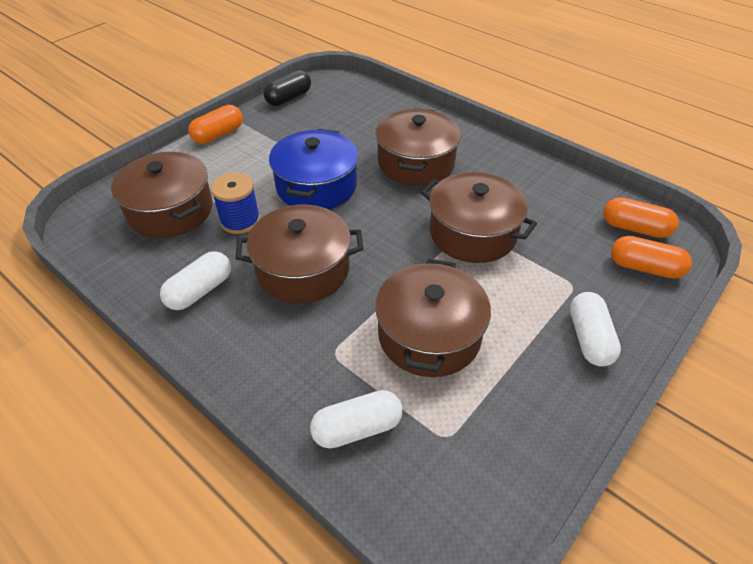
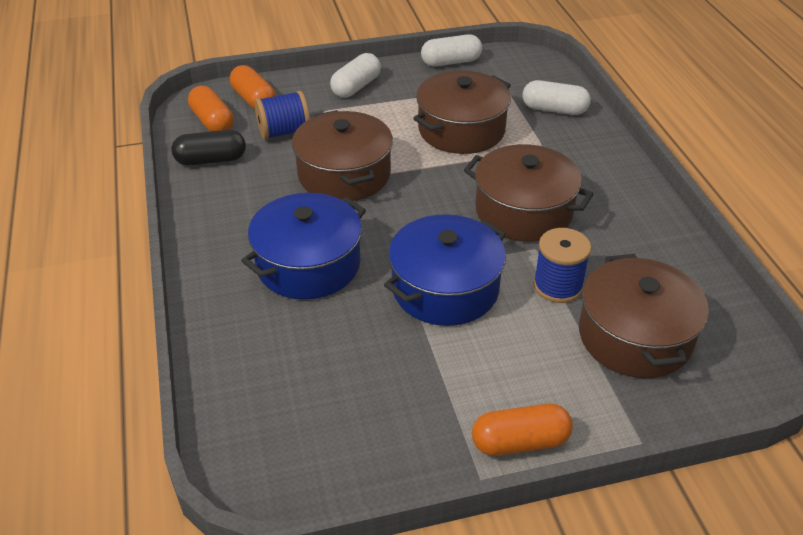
camera: 145 degrees left, 5 degrees down
(200, 291) = (630, 233): white capsule -> white capsule (451, 62)
(289, 98) = (360, 472): black capsule -> black capsule (211, 160)
(416, 162) = (308, 264): brown pot -> blue pot
(570, 248) = (284, 132): none -> blue spool

